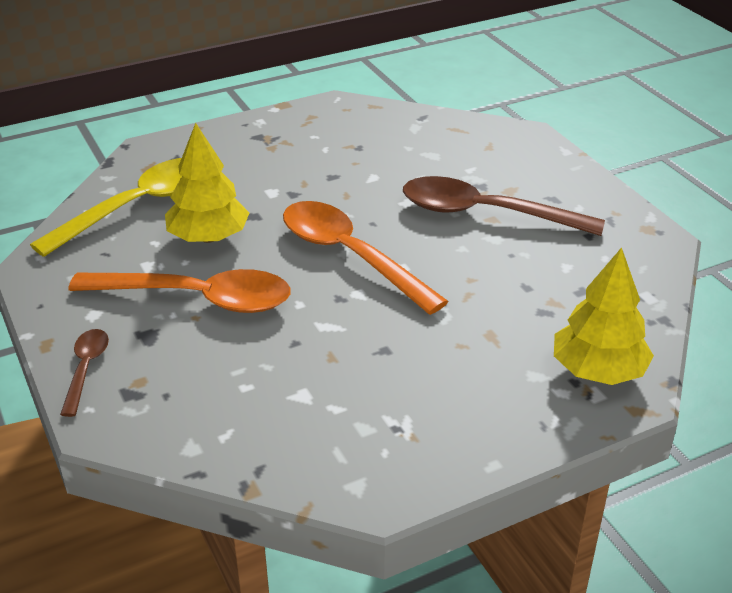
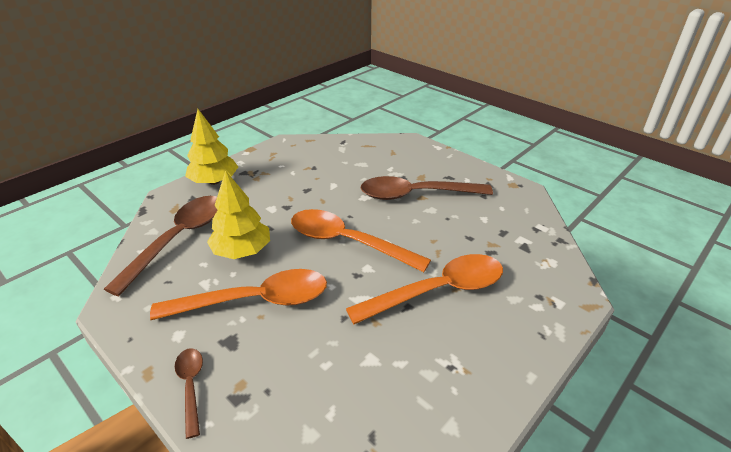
camera: 20 degrees left, 0 degrees up
(137, 207) = (178, 239): yellow spoon -> brown spoon
(435, 342) = (437, 291): none -> orange spoon
(598, 371) = (548, 285): yellow tree -> yellow tree (214, 181)

